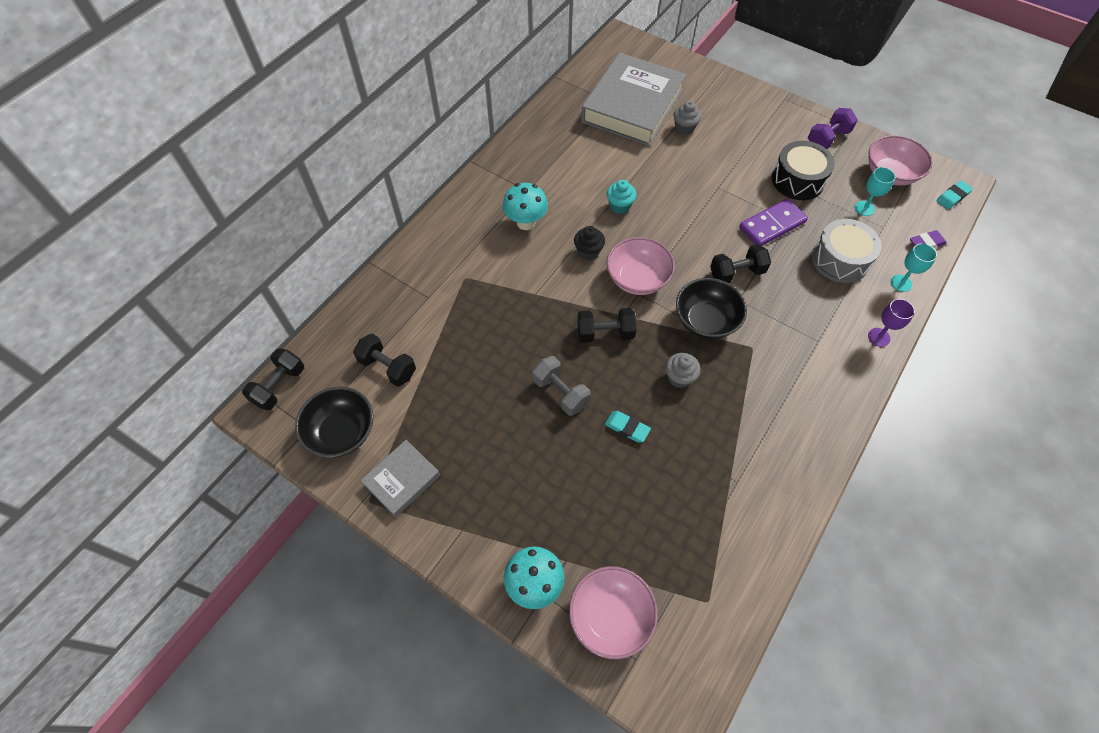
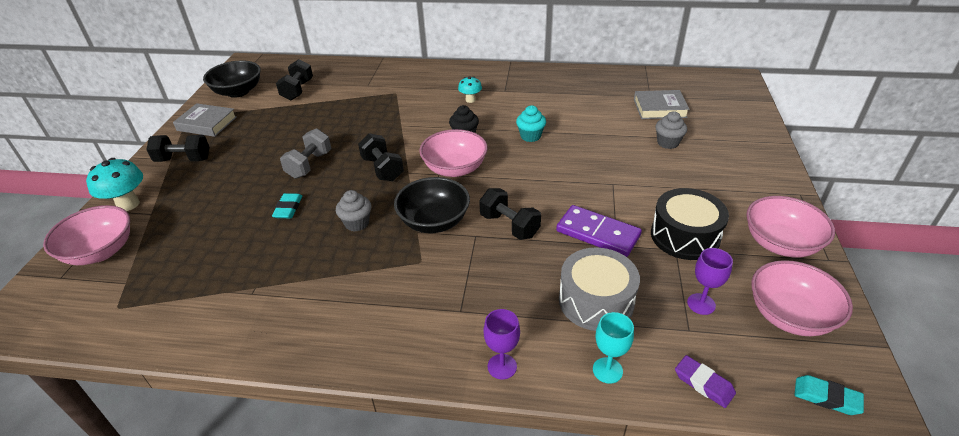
camera: 65 degrees right, 20 degrees down
(279, 386) = (265, 62): black dumbbell -> black dumbbell (183, 159)
(526, 222) = (470, 100): turquoise mushroom -> turquoise mushroom, size x0.60
(632, 106) = (659, 108): grey book -> grey book, size x0.49
(827, 139) = (780, 243): purple dumbbell -> pink bowl
(864, 208) = (701, 304): turquoise goblet -> purple goblet

